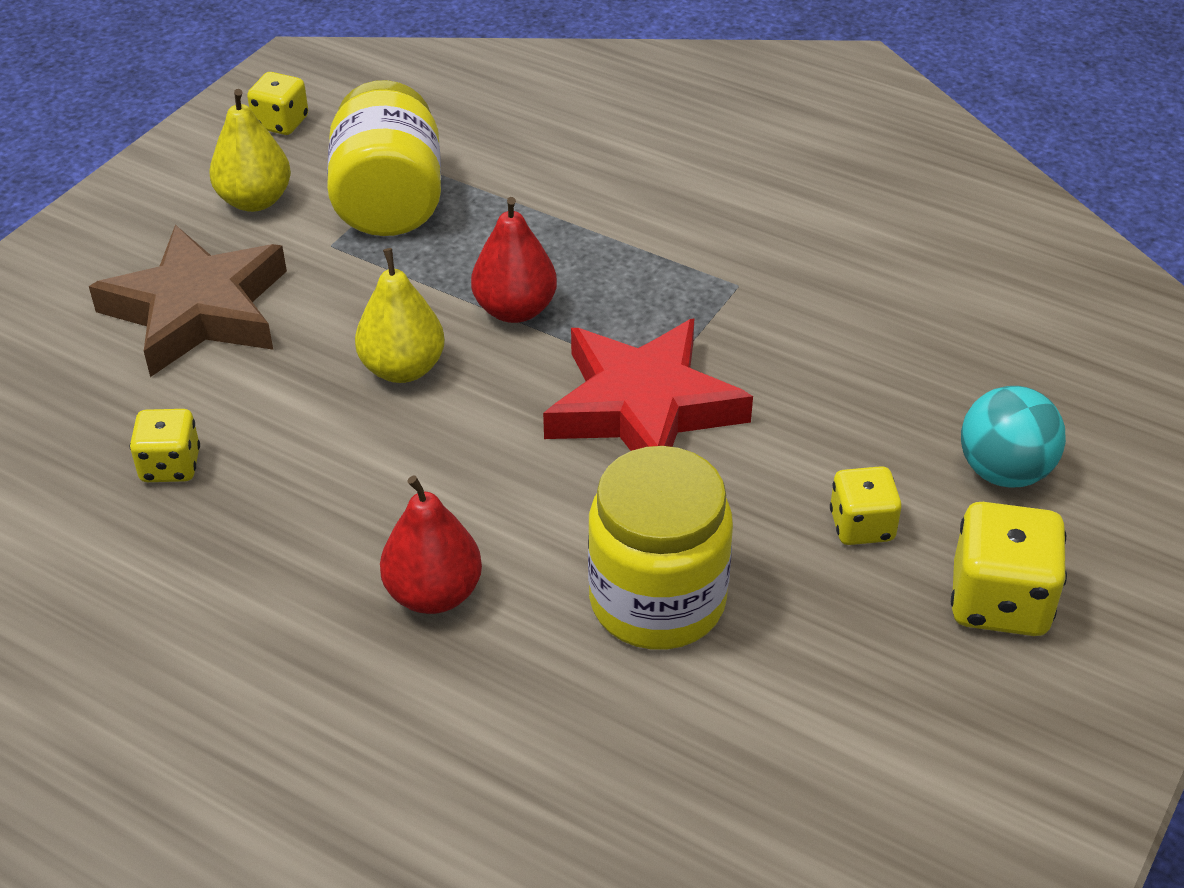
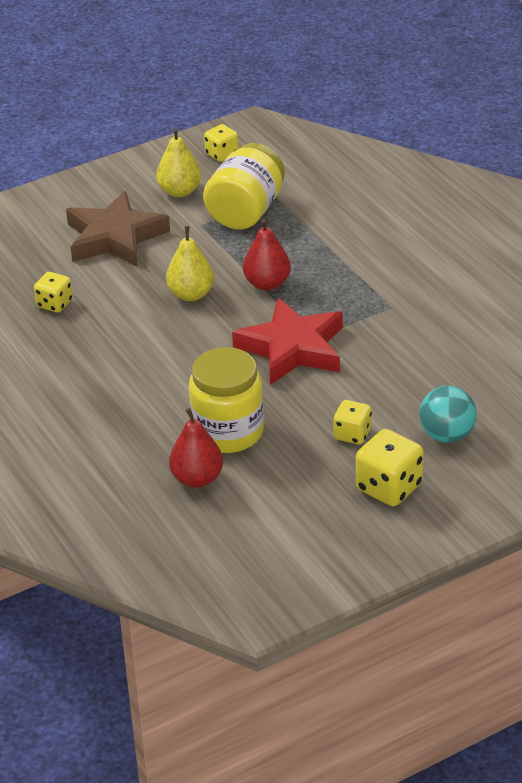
camera: 30 degrees right, 5 degrees down
(434, 594) = (130, 395): red pear -> red pear (197, 478)

